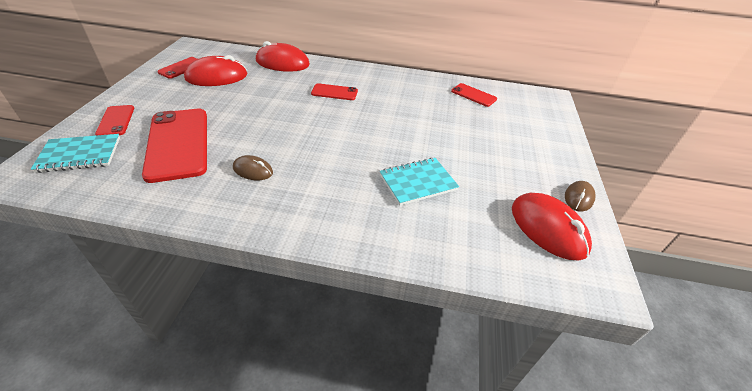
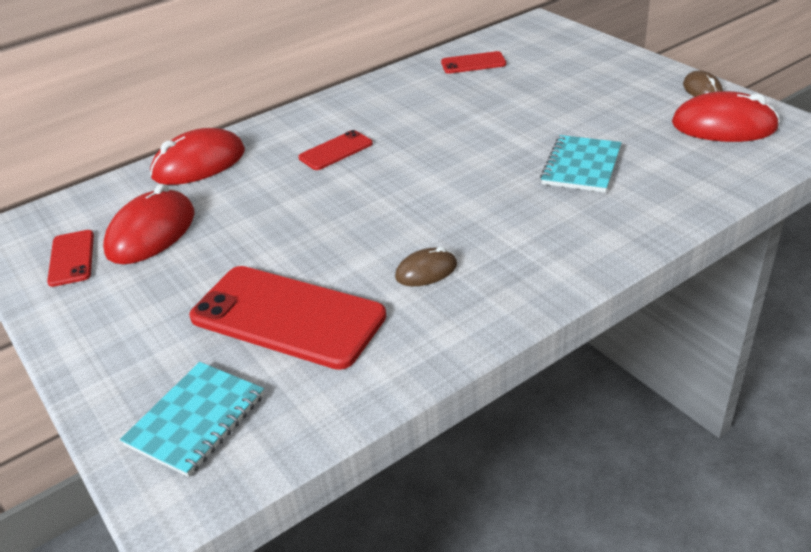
camera: 40 degrees left, 5 degrees down
(116, 121) = (144, 363): red phone -> none

